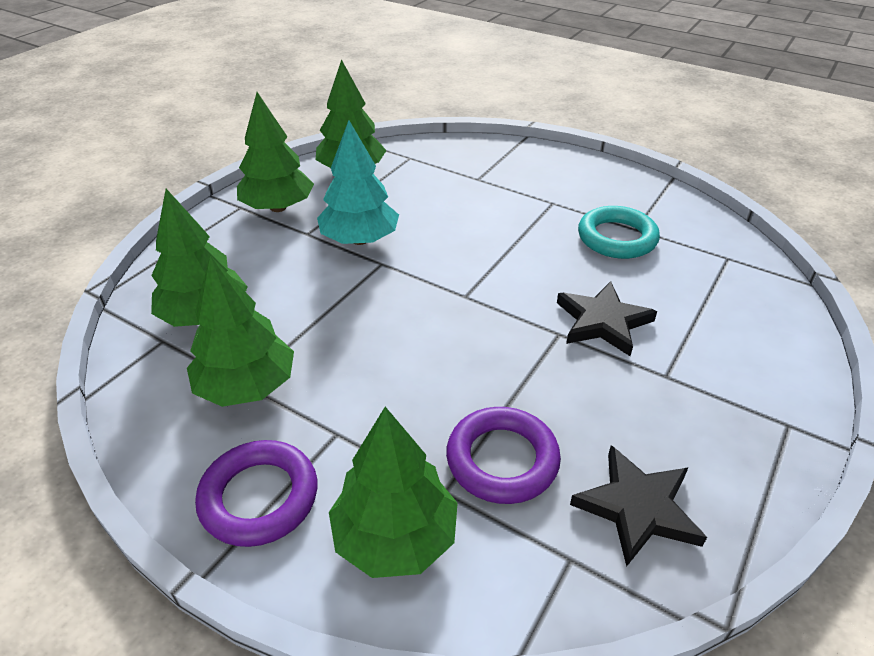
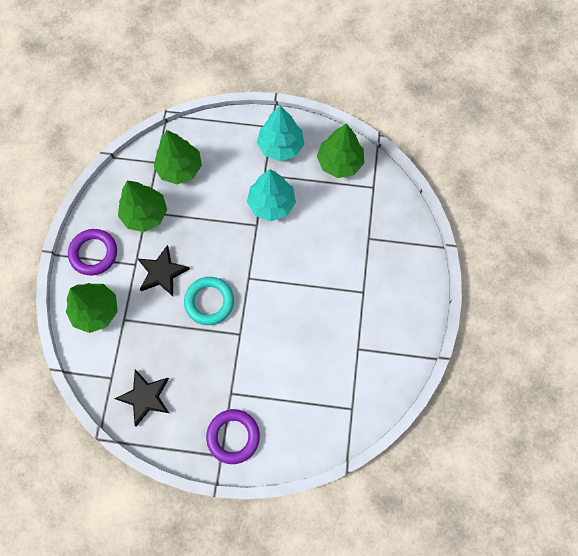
camera: 65 degrees right, 30 degrees up
(278, 207) = (280, 146): green tree -> turquoise tree
(502, 460) = (148, 336): purple ring -> purple ring (233, 436)
(603, 322) = (258, 353): black star -> black star (162, 273)
(617, 238) = (341, 340): turquoise ring -> turquoise ring (209, 302)

